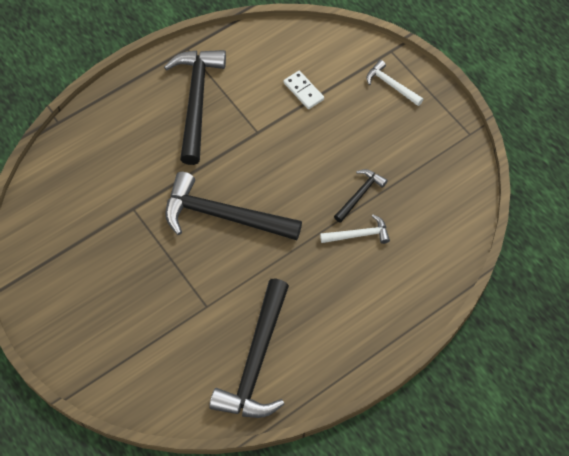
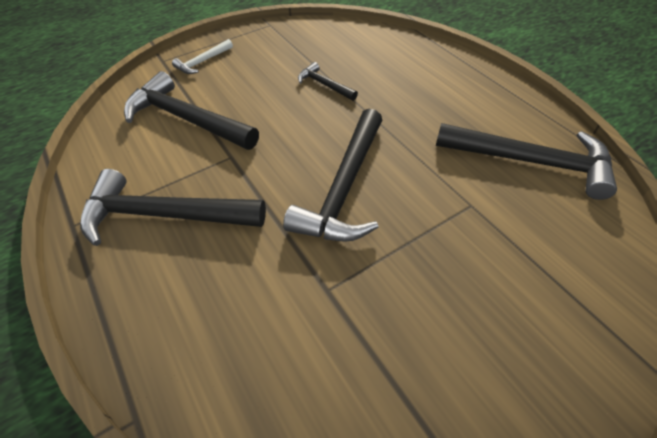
camera: 85 degrees left, 10 degrees down
(303, 91) = (187, 119): white domino -> black hammer
(359, 235) = (370, 87): white hammer -> none

